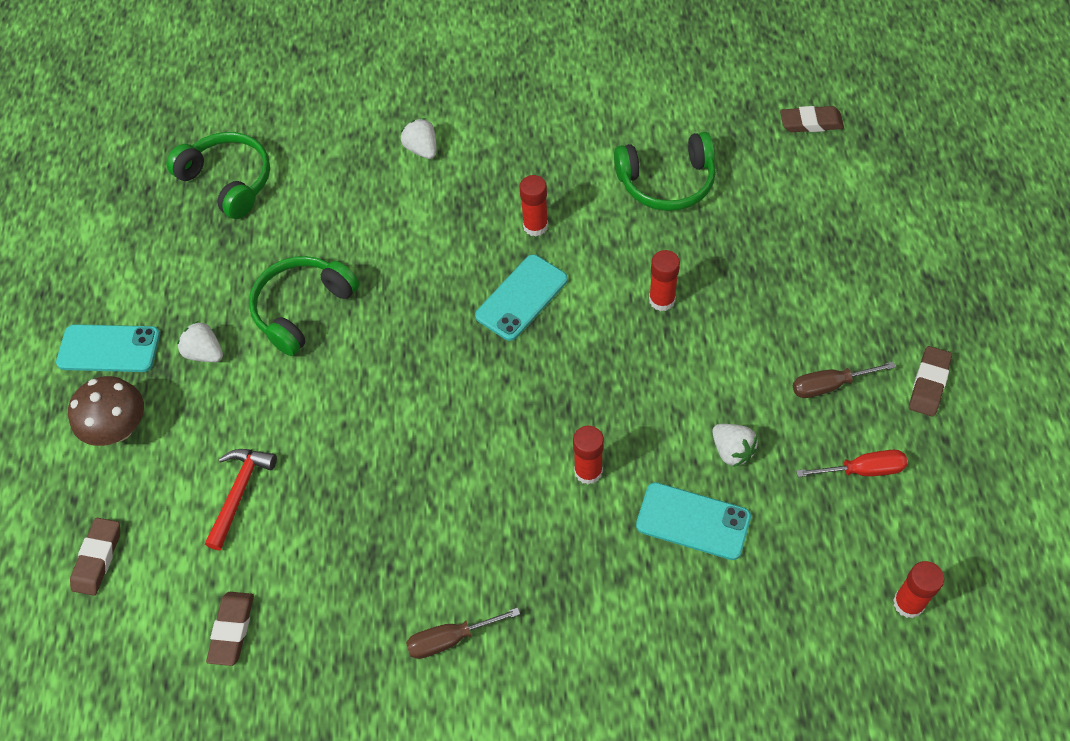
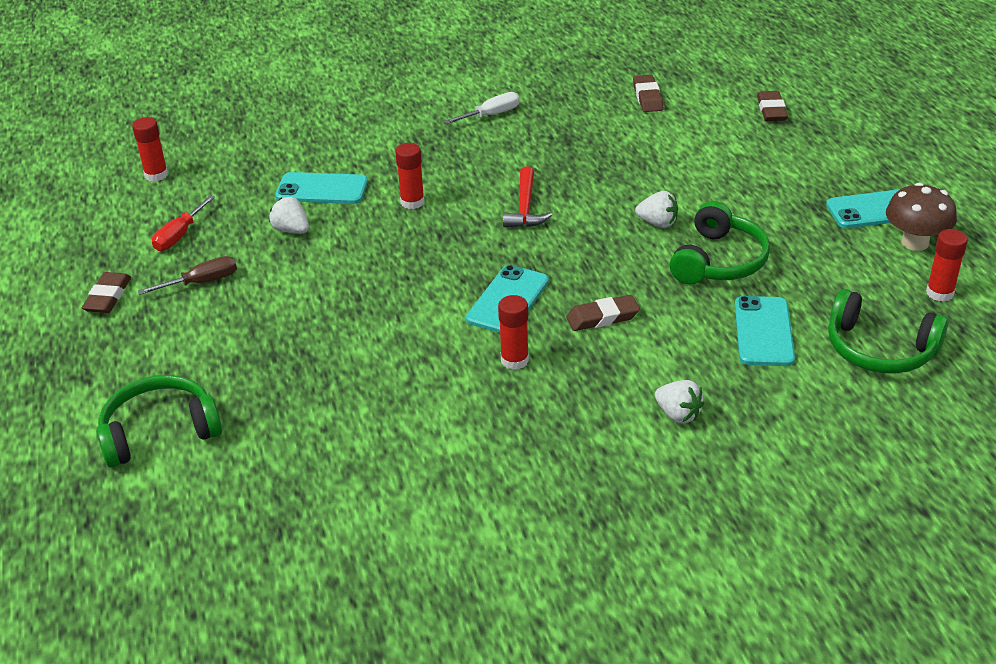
camera: 165 degrees right, 20 degrees down
(119, 429) = (818, 168): brown mushroom -> brown mushroom (915, 242)
(205, 353) = (786, 220): white strawberry -> white strawberry (658, 223)
(239, 492) = (690, 152): red hammer -> red hammer (525, 207)
(310, 216) = (763, 332): none -> turquoise phone
(450, 639) = (491, 115): brown screwdriver -> white screwdriver
(662, 300) = (366, 319): red glue stick -> red glue stick (939, 293)
(667, 182) = (375, 424): green headphones -> green headphones (159, 431)
(811, 123) = (196, 521): brown eraser -> brown eraser (602, 317)
(862, 470) = (179, 235): red screwdriver -> red screwdriver turned 45 degrees counterclockwise

